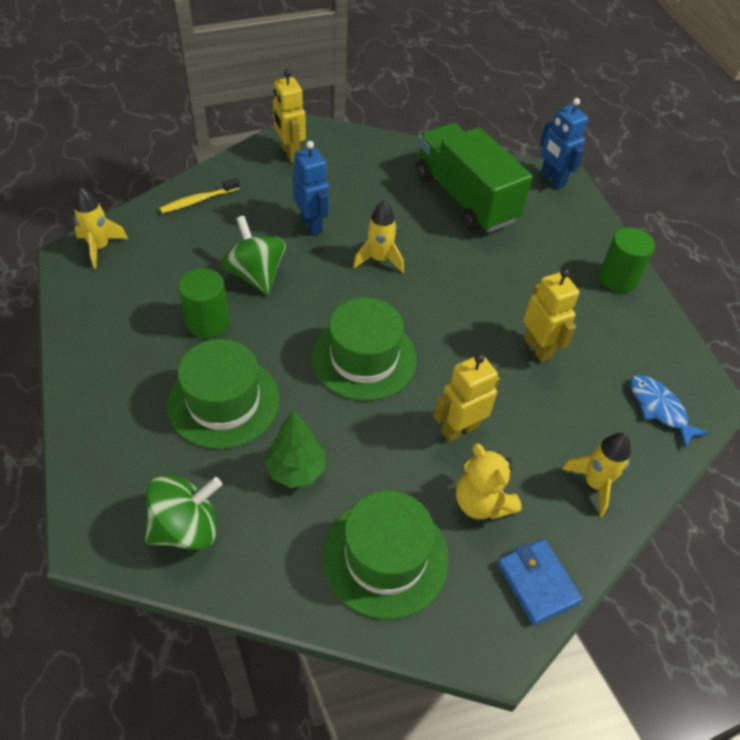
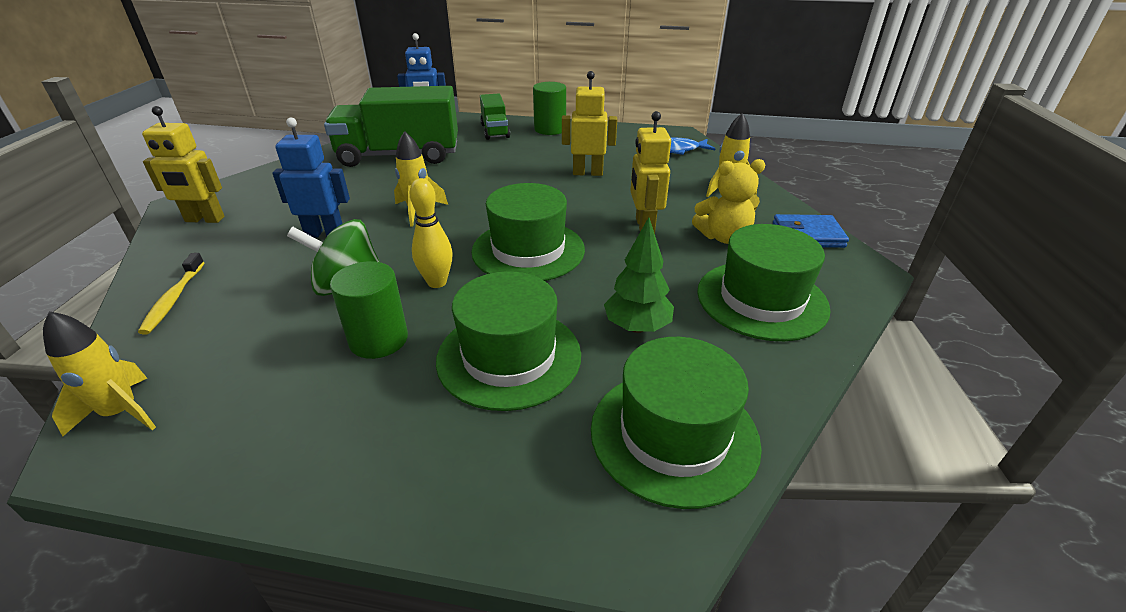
camera: 60 degrees left, 15 degrees down
(186, 528) = (674, 435): green spinning top -> green hat
(287, 321) = (437, 282): none -> yellow bowling pin
(574, 237) = (495, 131): none -> green truck

